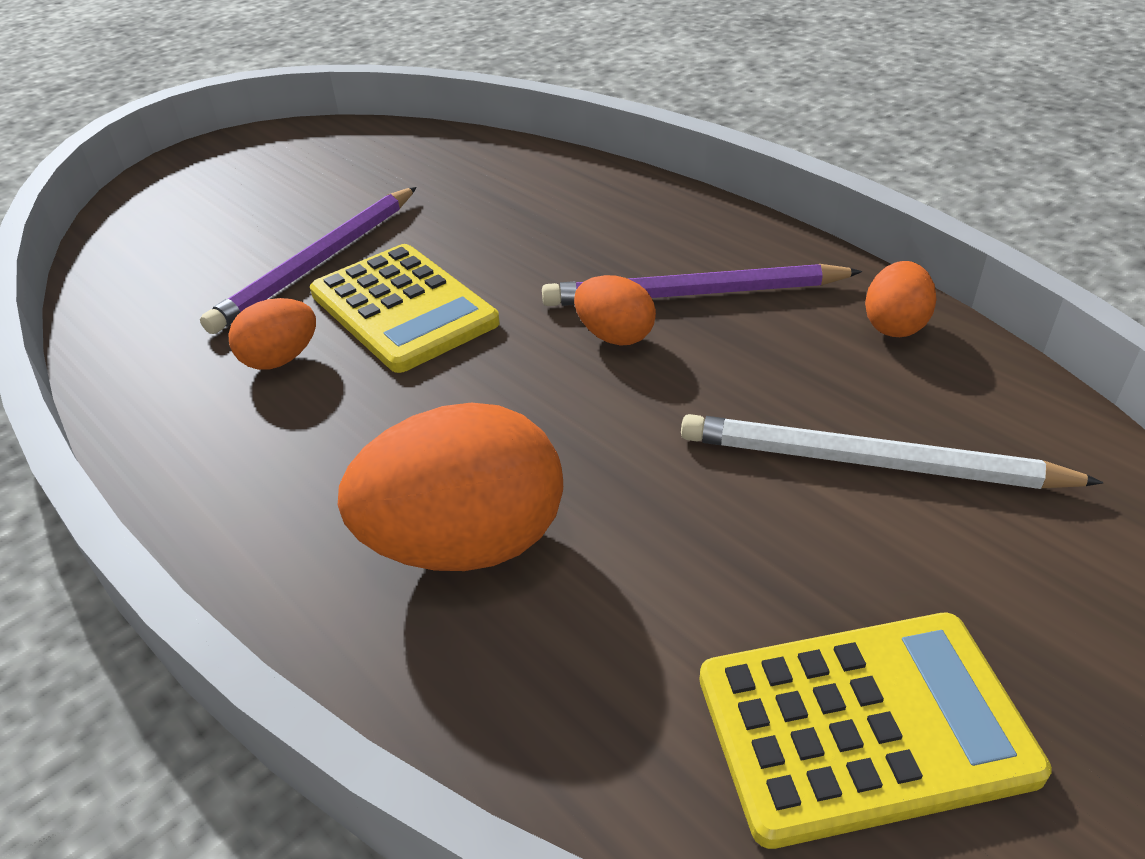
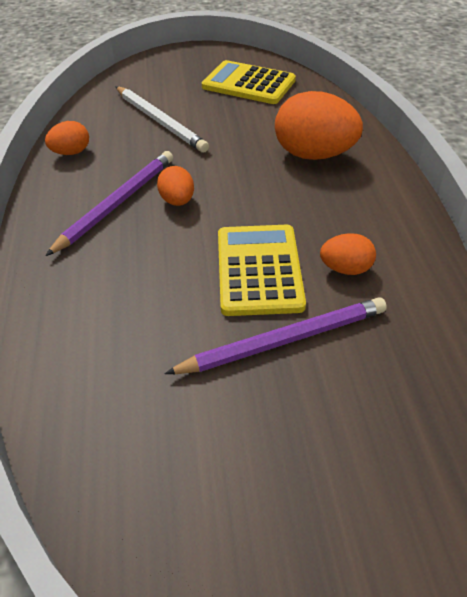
camera: 145 degrees left, 5 degrees up
(694, 294) = (116, 203): purple pencil -> purple pencil turned 90 degrees counterclockwise

